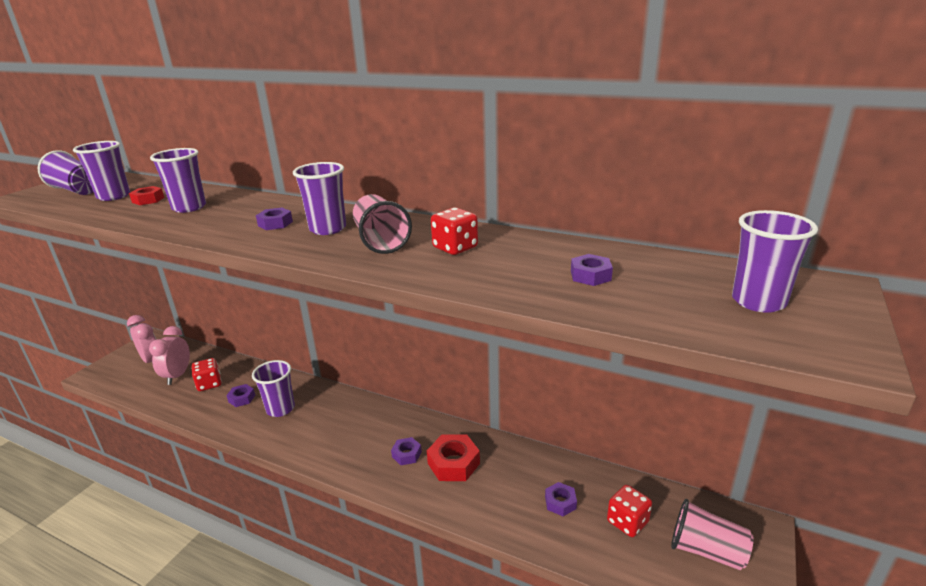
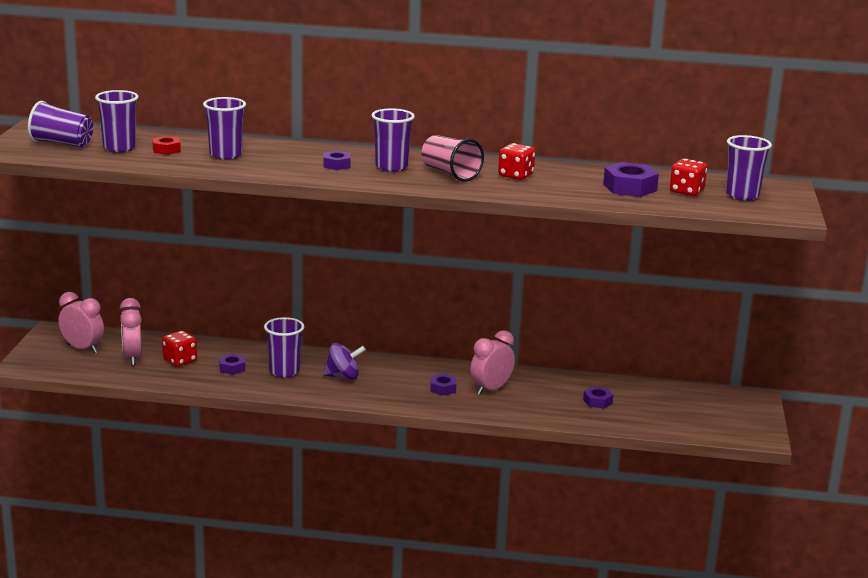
camera: 20 degrees left, 5 degrees down
(325, 423) = (343, 376): none -> purple spinning top
(453, 463) = (491, 389): red nut -> pink clock
(590, 275) = (629, 187): purple nut -> purple nut, size x1.72
(627, 522) = (656, 405): red dice -> red dice (686, 191)
(706, 551) = (720, 413): pink cup -> none

